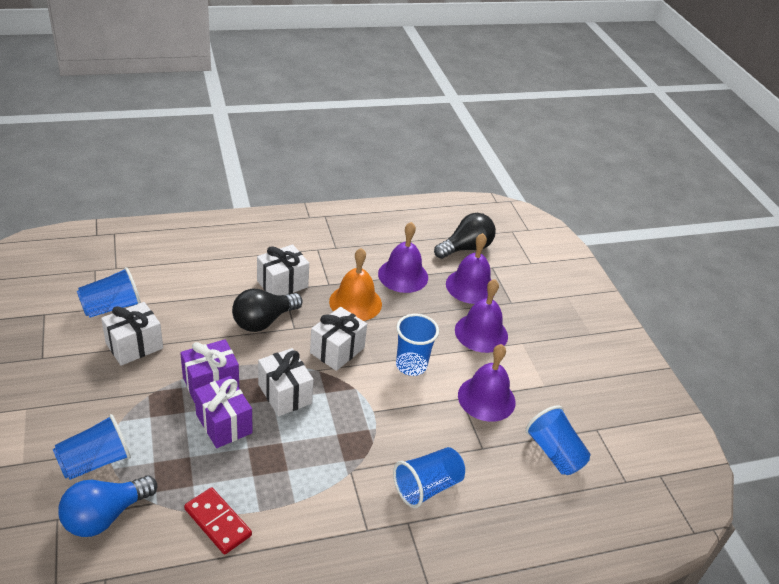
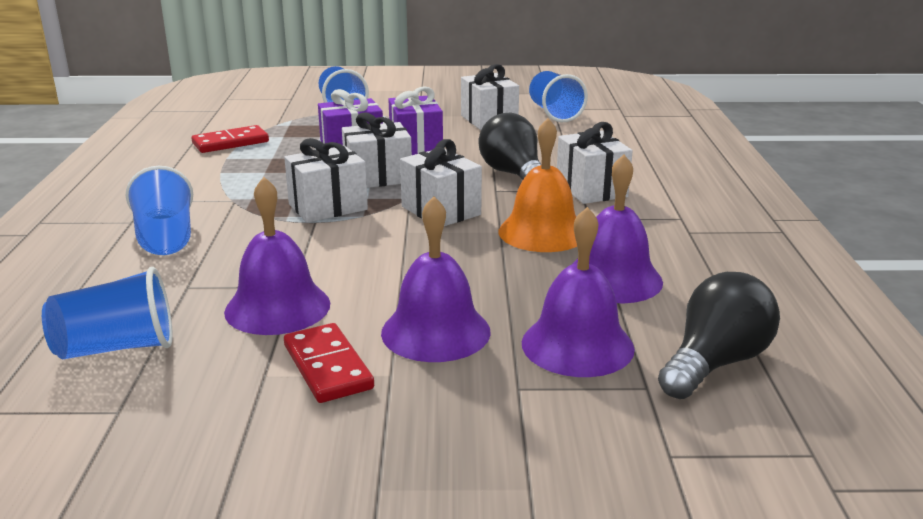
camera: 110 degrees right, 15 degrees down
(105, 516) = (279, 110): blue light bulb -> none
(347, 410) = (328, 207): none -> white gift
(411, 365) = (385, 256): blue cup -> none
(465, 248) = (715, 363): black light bulb -> black light bulb turned 120 degrees counterclockwise
(527, 365) = (328, 367): none -> red domino

